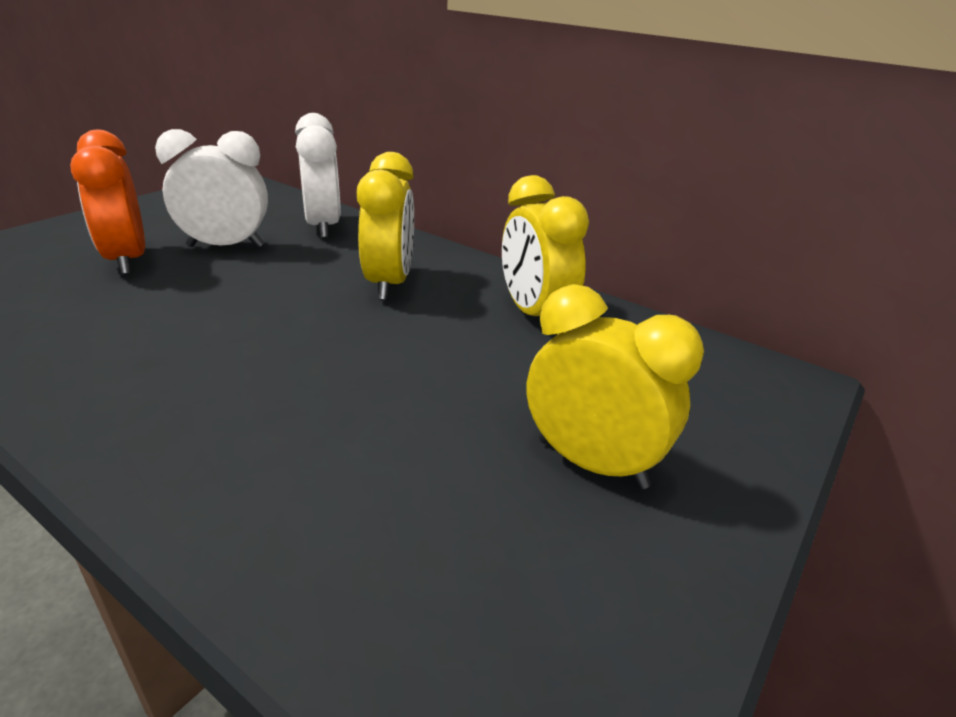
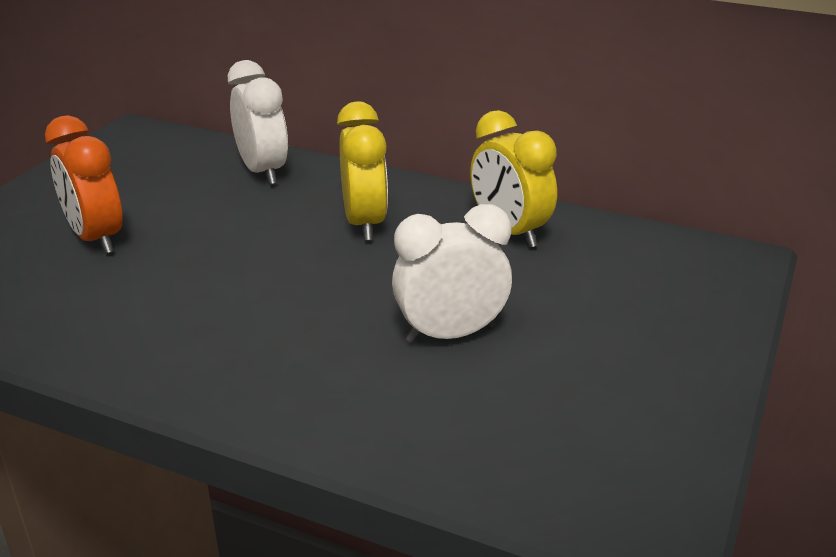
camera: 10 degrees left, 0 degrees up
(226, 246) = (181, 208): white clock -> white clock (450, 334)
(591, 463) = (603, 347): yellow clock -> none

